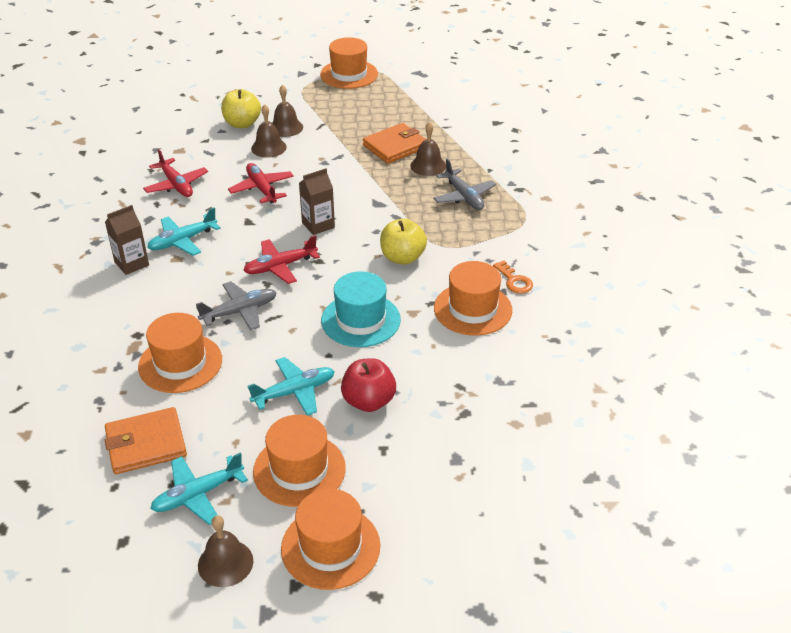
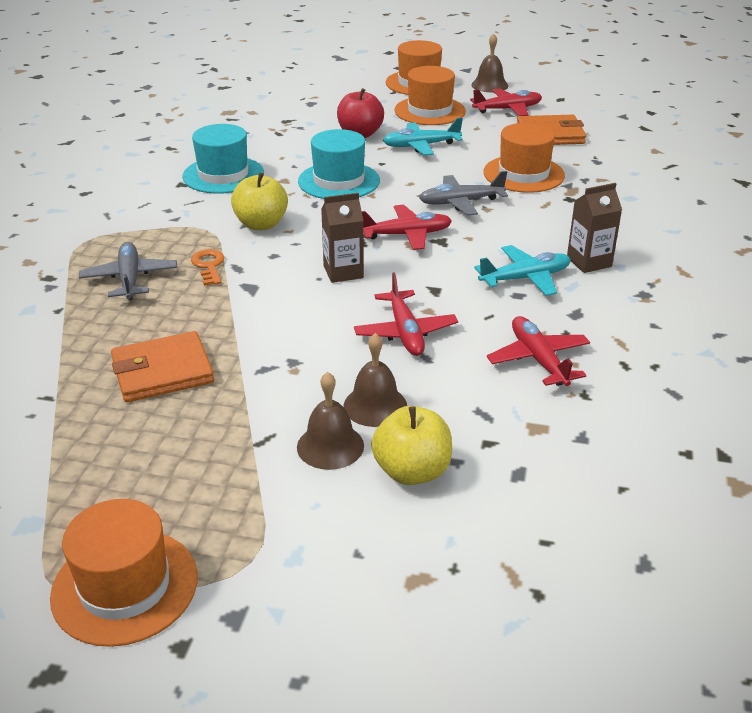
camera: 165 degrees left, 5 degrees down
(197, 495) = (508, 109): turquoise plane -> red plane
(428, 166) = (139, 330): brown bell -> none
(473, 309) = (223, 175): orange hat -> turquoise hat
(514, 281) = (160, 189): orange key -> orange key (209, 266)

